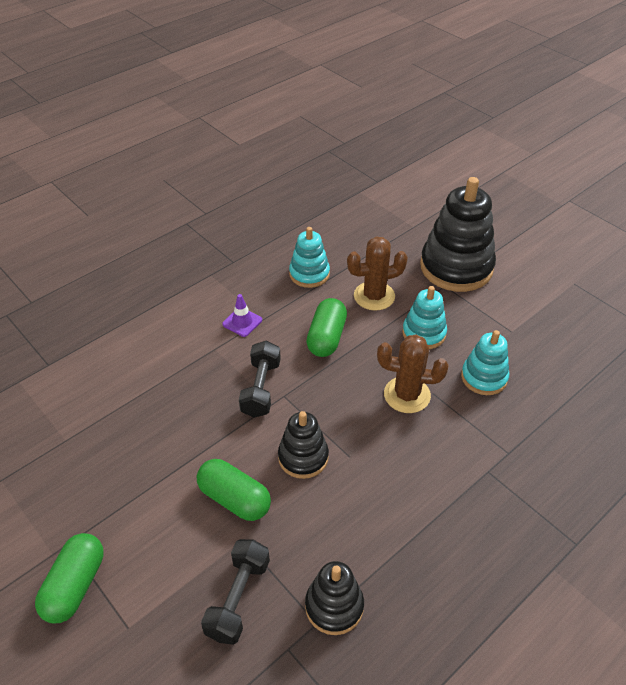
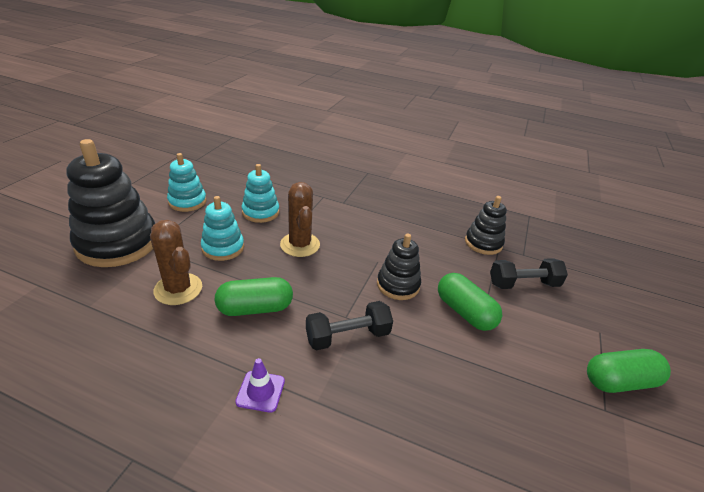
camera: 120 degrees left, 10 degrees down
(234, 499) = (464, 312): green capsule -> green capsule turned 45 degrees counterclockwise
(309, 274) = (148, 354): turquoise stacking toy -> turquoise stacking toy (187, 202)

